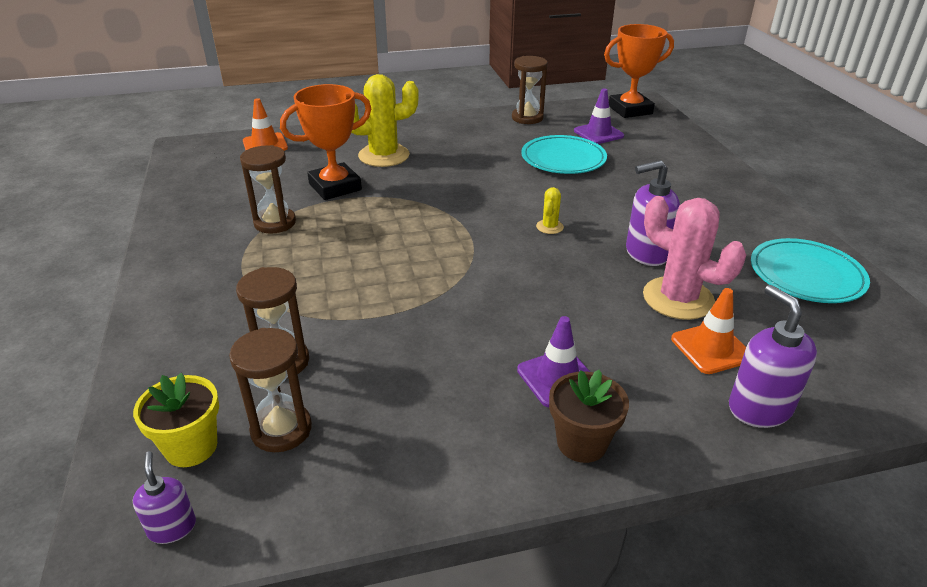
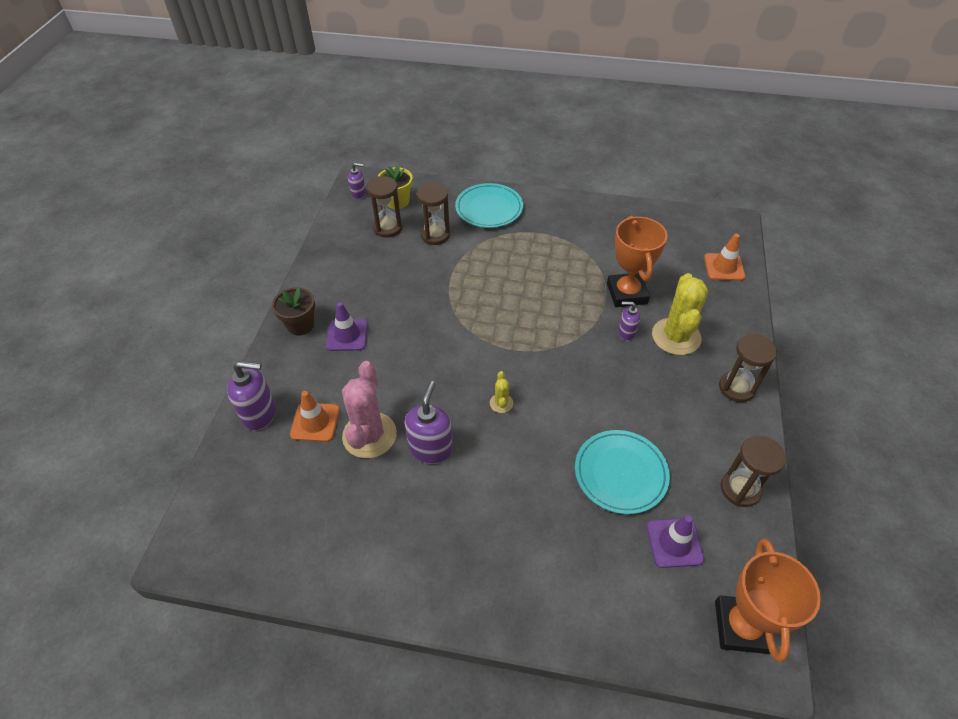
camera: 115 degrees right, 15 degrees up
(275, 223) = (584, 253): brown hourglass -> brown hourglass (736, 388)
(395, 179) = (626, 332): none -> purple soap dispenser
(549, 227) = (501, 403): yellow cactus -> yellow cactus turned 45 degrees clockwise
(678, 298) = (369, 435): pink cactus -> pink cactus turned 60 degrees counterclockwise
(806, 275) = (337, 546): turquoise plate -> turquoise plate (489, 208)

